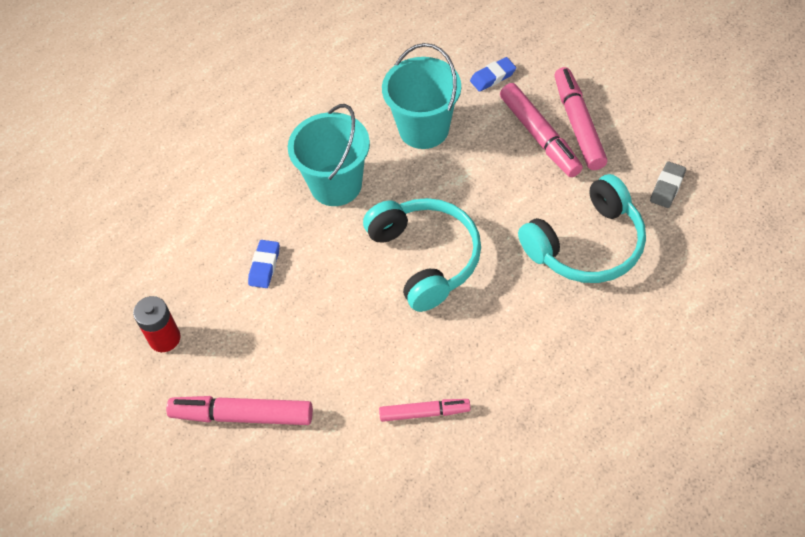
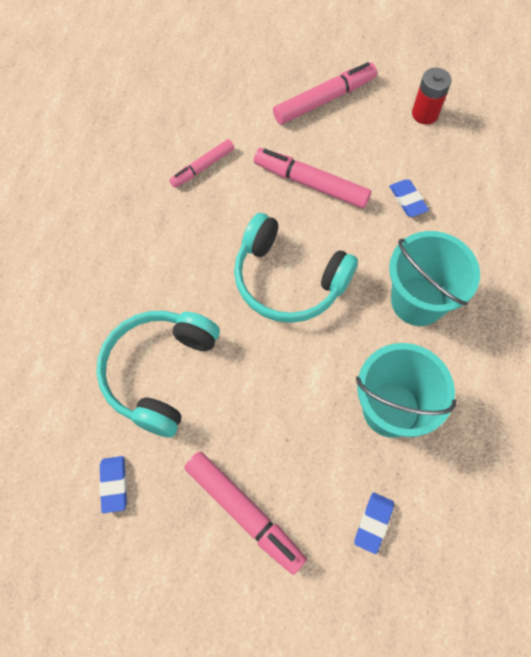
camera: 140 degrees right, 10 degrees up
(539, 136) = (274, 471): pink marker -> pink marker (311, 183)
(667, 187) = (114, 484): grey eraser -> blue eraser

